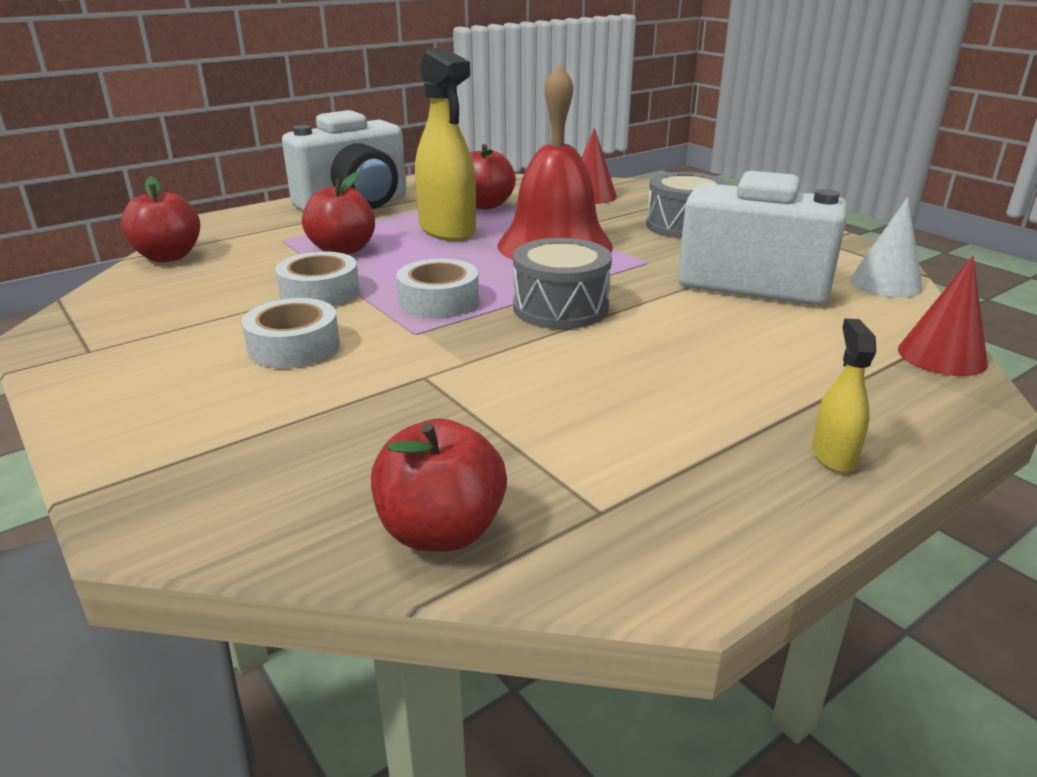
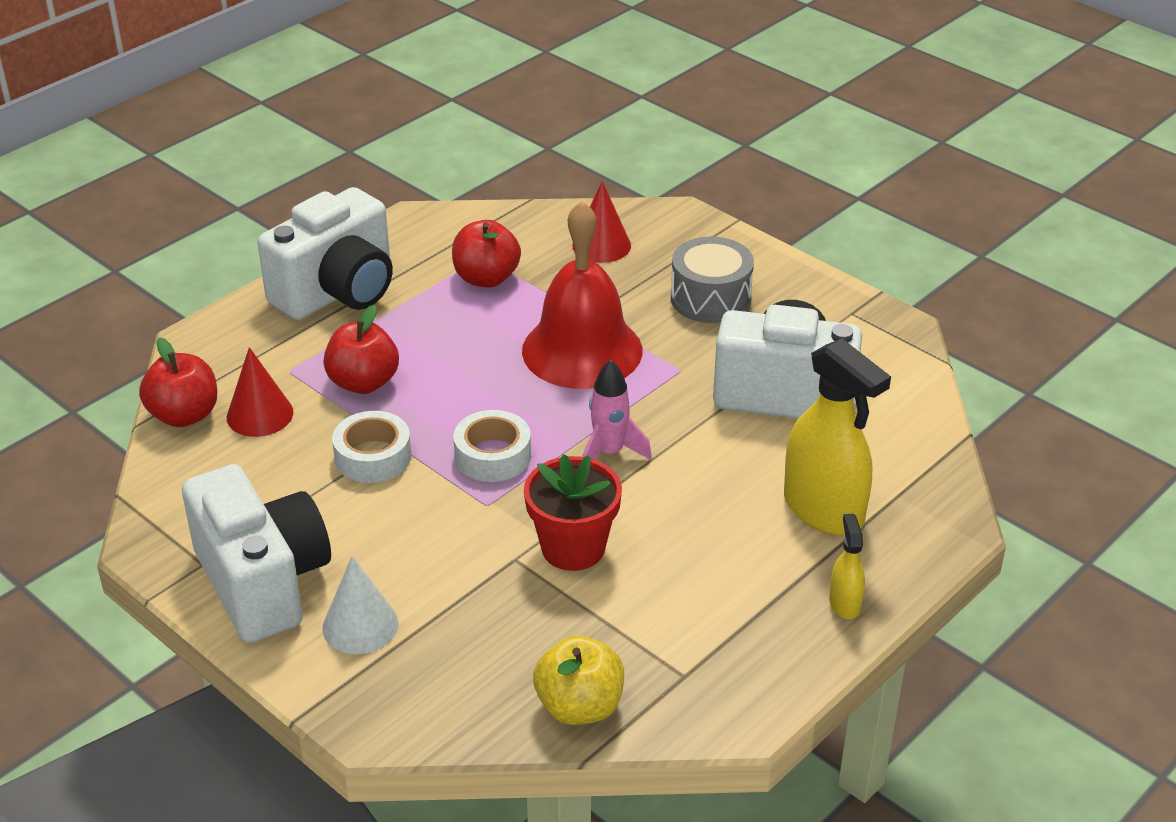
camera: 10 degrees left, 10 degrees up
(136, 370) = (263, 582): none -> white camera
(294, 346) = (386, 536): white tape -> none
(441, 531) = (579, 706): red apple -> yellow apple
(447, 230) = (461, 334): yellow spray bottle -> yellow spray bottle (823, 510)
(495, 373) = (573, 548): none -> red flower pot
(560, 308) = (609, 453): grey drum -> pink rocket
(885, 283) = (907, 381): white cone -> white cone (360, 625)
(942, 356) = (940, 480): red cone -> red cone (260, 414)

